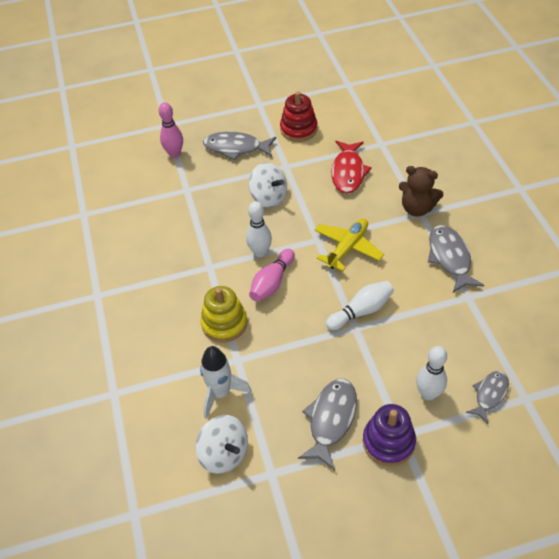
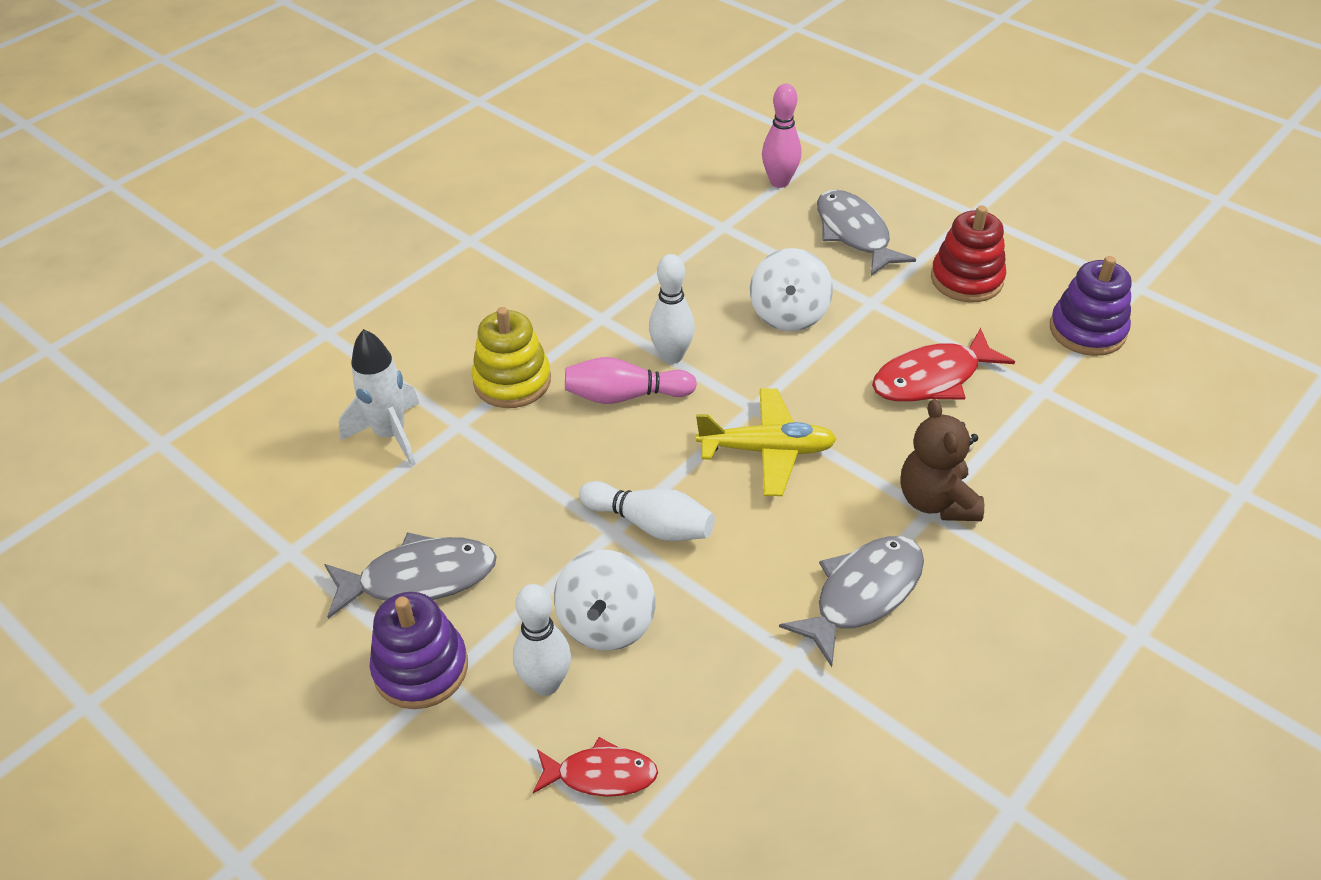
camera: 55 degrees right, 5 degrees down
(224, 453) = (295, 485): white spinning top -> white spinning top (606, 623)
(359, 112) = (1087, 330): none -> purple stacking toy
(489, 394) = (601, 775): grey fish -> red fish

